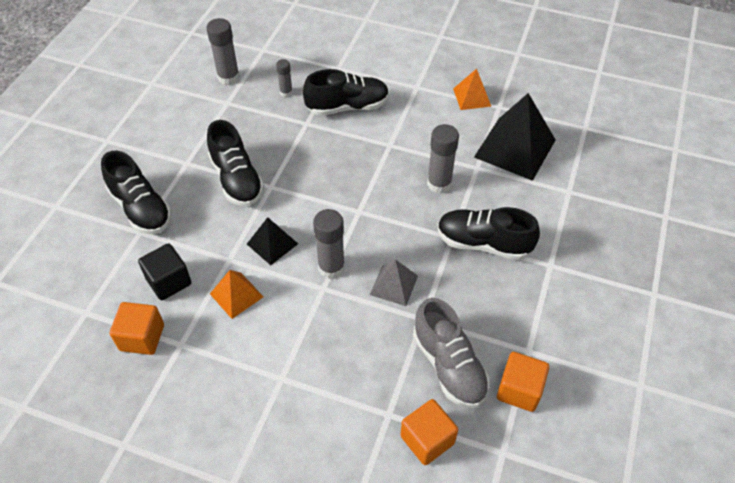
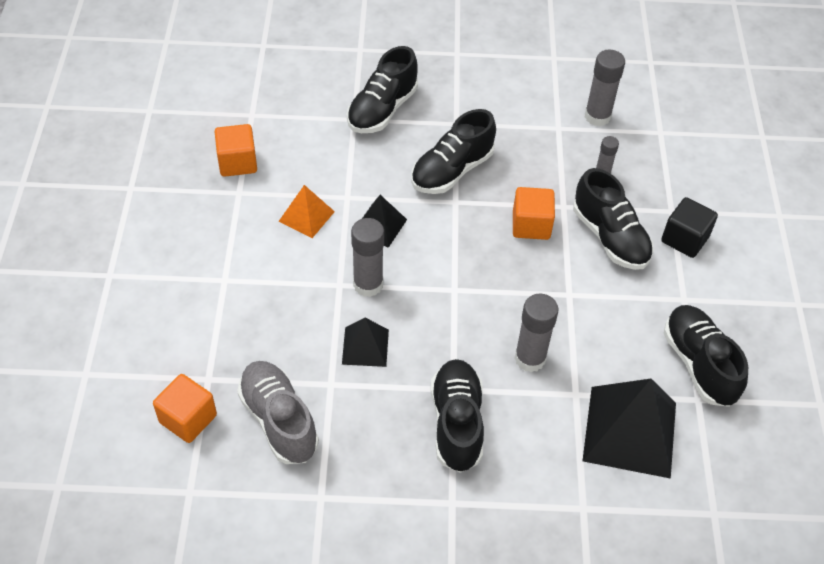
camera: 70 degrees right, 0 degrees up
(169, 281) = (304, 160): black cube -> black cube (684, 239)
(394, 285) = (365, 346): grey pyramid -> black pyramid
(448, 365) = (279, 420): grey shoe -> grey shoe turned 105 degrees clockwise
(472, 97) = (699, 364): orange pyramid -> black shoe
(519, 390) = (267, 495): orange cube -> orange cube (531, 225)

